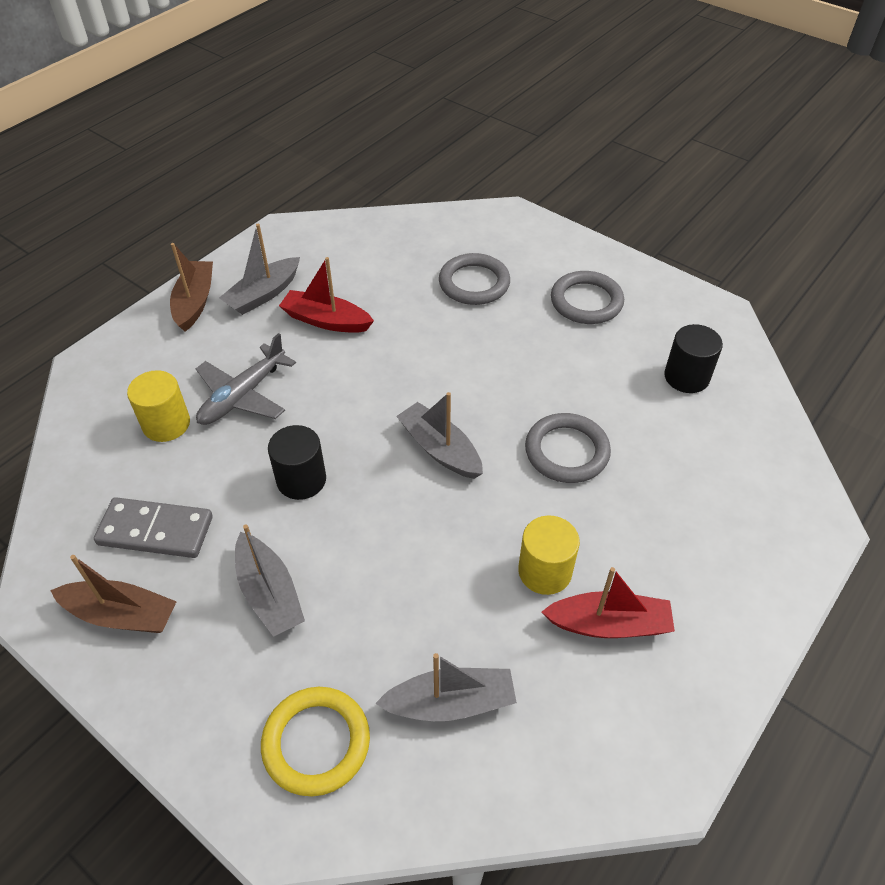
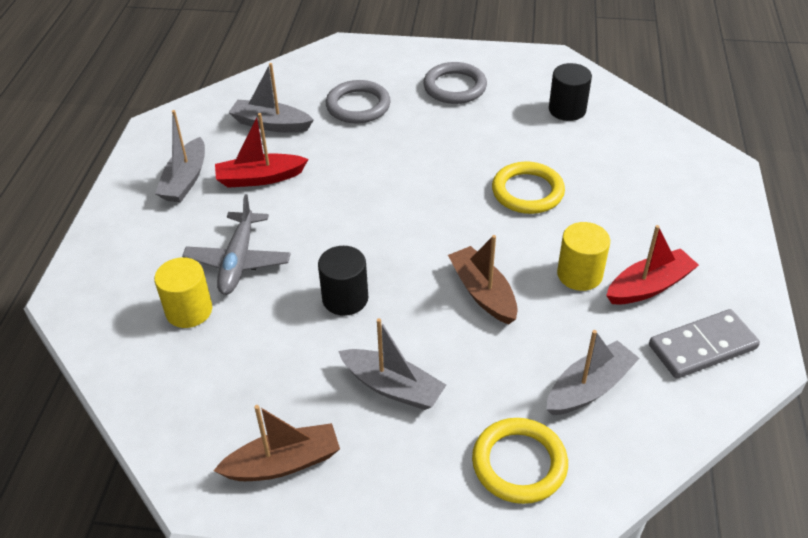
camera: 30 degrees left, 5 degrees down
(155, 531) = (255, 391): grey domino -> grey domino (702, 347)
(195, 302) = (126, 210): brown boat -> brown boat (483, 293)
(440, 449) = (435, 230): grey boat -> grey boat (271, 124)
(566, 451) = (527, 192): grey ring -> yellow ring

